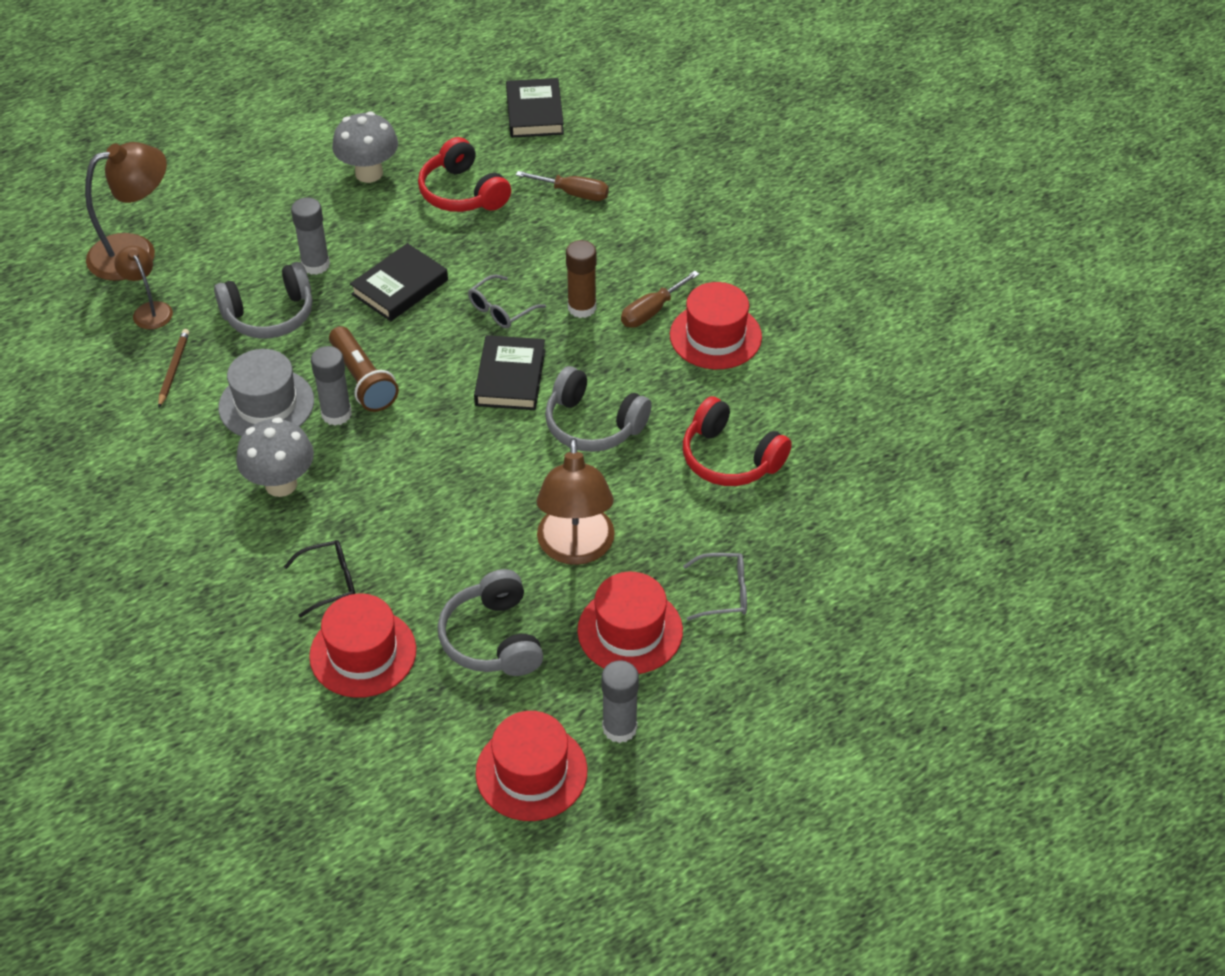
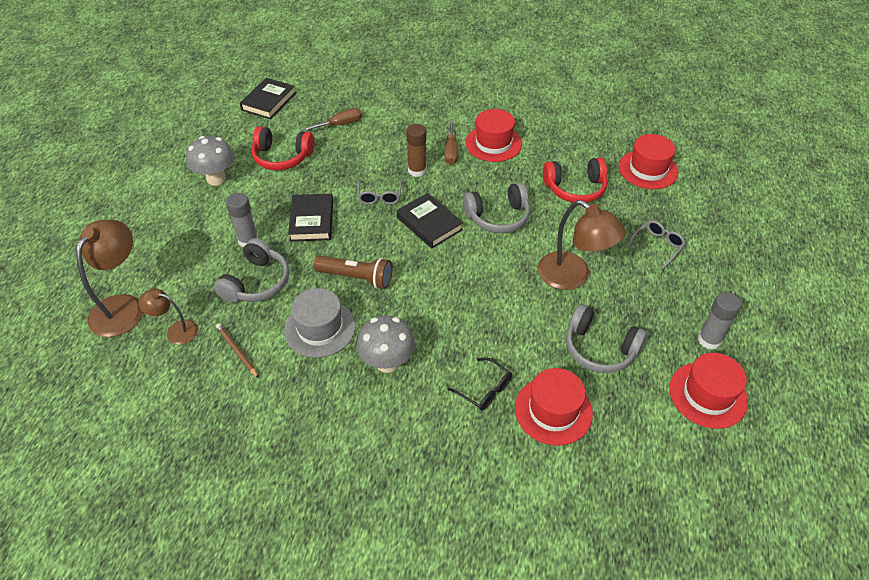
camera: 45 degrees left, 0 degrees up
(330, 582) = (485, 390): black glasses -> black glasses turned 105 degrees clockwise
(336, 414) = (366, 304): grey glue stick -> none
(534, 113) = (268, 101): black book -> black book turned 75 degrees clockwise
(630, 631) = (648, 293): red hat -> red hat (648, 169)

